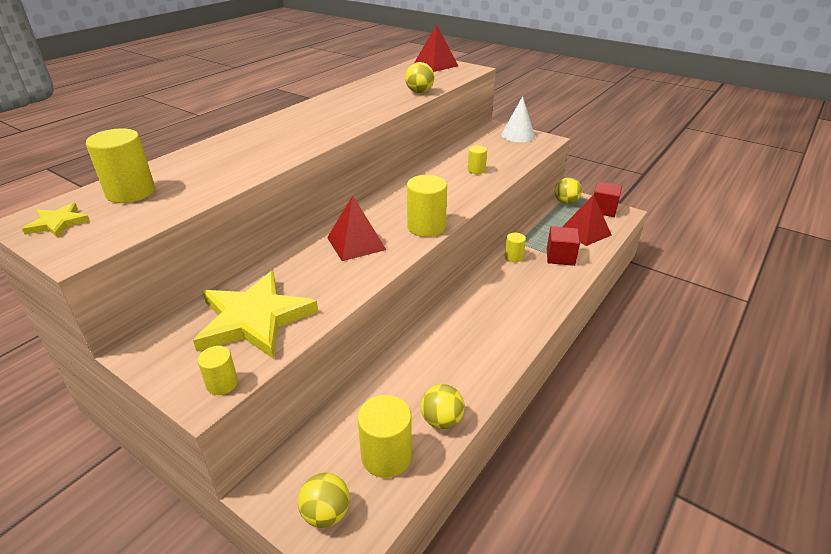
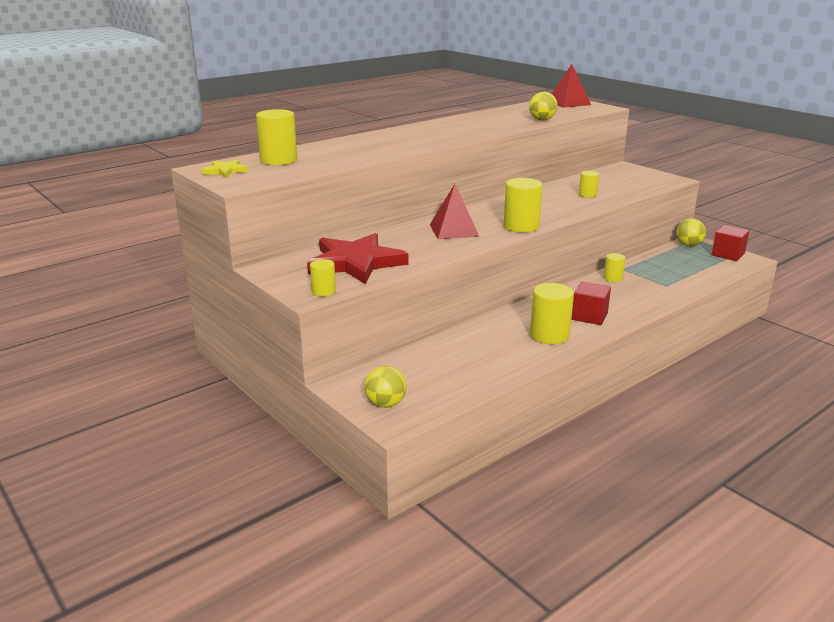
camera: 15 degrees right, 10 degrees down
(254, 319) = (356, 263): yellow star -> red star
(386, 456) = (444, 382): yellow cylinder -> yellow cylinder (549, 335)
(442, 420) = (499, 369): yellow ball -> none
(518, 135) = (644, 174): white cone -> none
(560, 257) = (662, 283): red cube -> red cube (589, 316)
(585, 232) = (698, 269): red pyramid -> none

